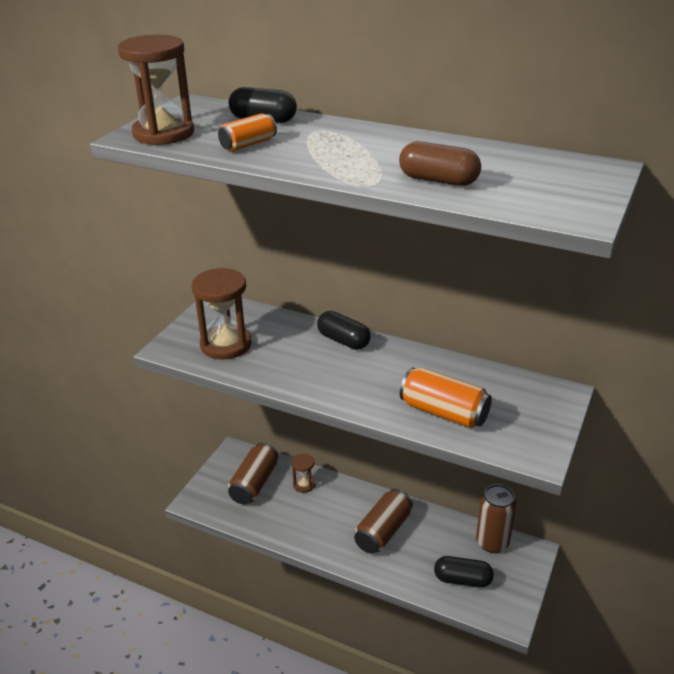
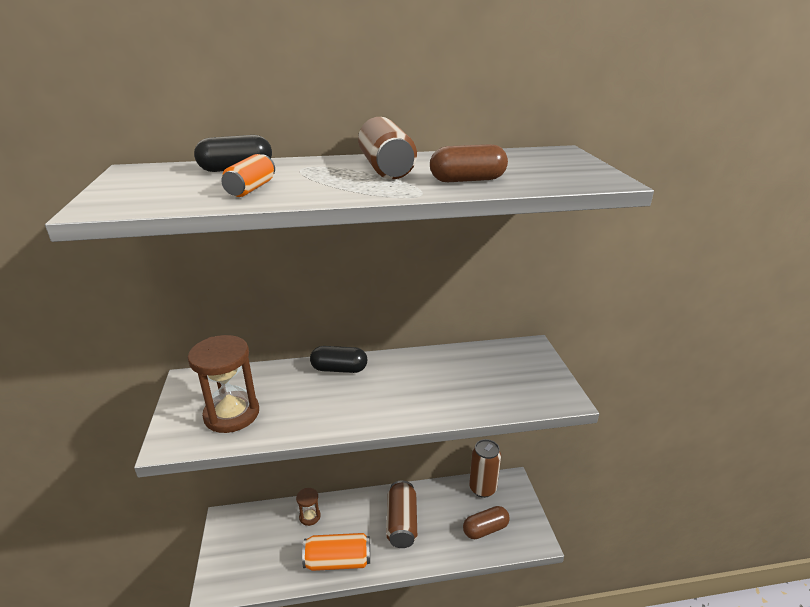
camera: 35 degrees left, 5 degrees down
(163, 133) = (137, 197): brown hourglass -> none
(254, 484) = (264, 539): brown can -> brown can (386, 168)
(444, 412) = (471, 395): orange can -> orange can (338, 561)
(462, 579) = (485, 529): black capsule -> brown capsule

